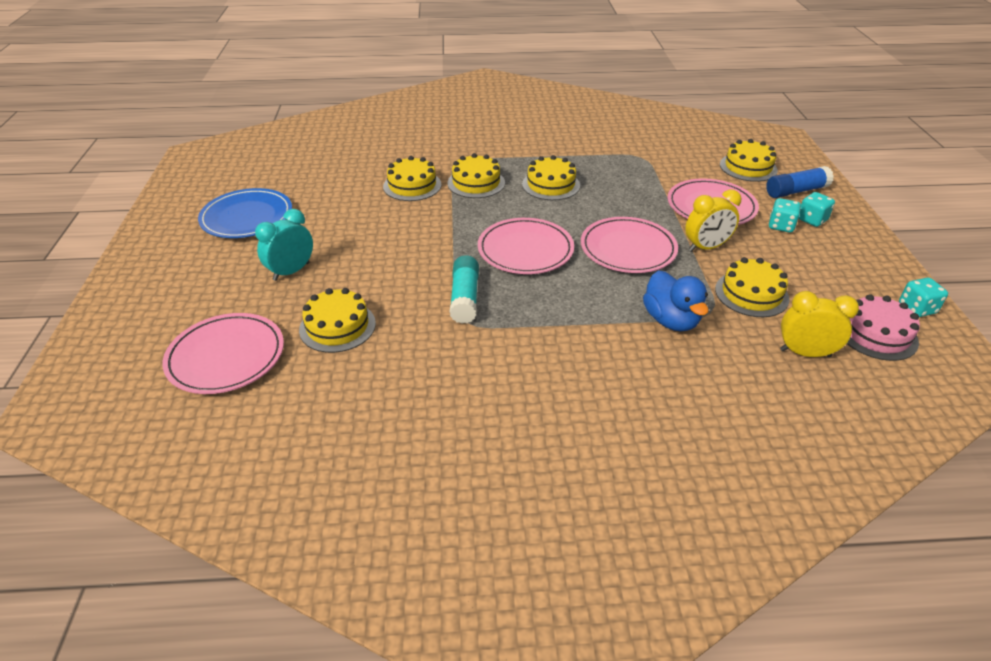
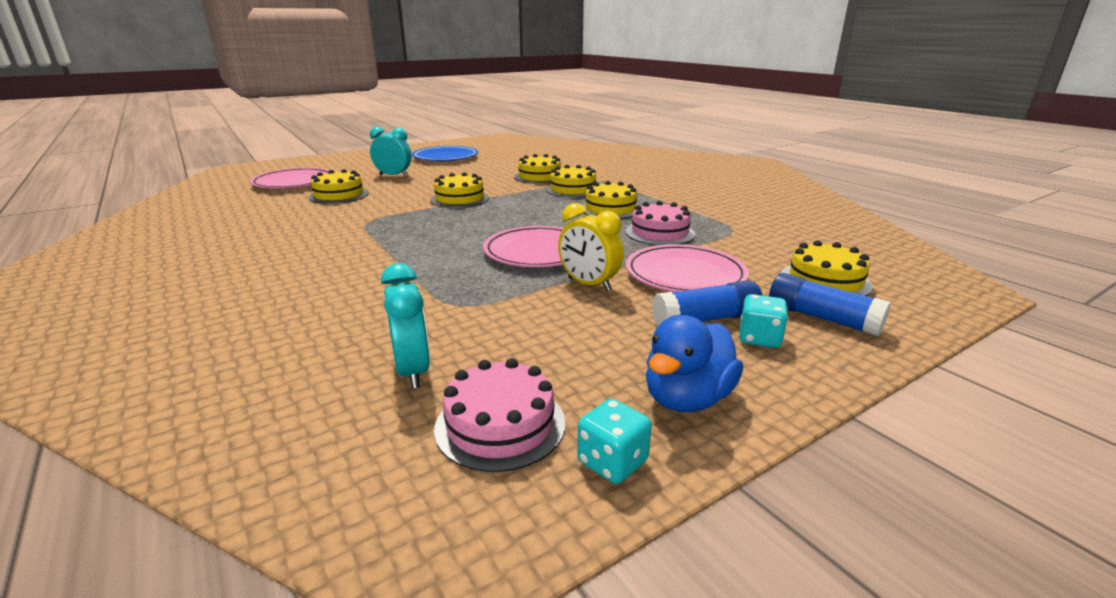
camera: 60 degrees right, 15 degrees down
(465, 298) = (399, 216): turquoise glue stick -> none
(525, 250) = (489, 219): pink plate -> none
(626, 185) = (659, 233): none -> pink cake
(671, 320) = (425, 288): blue duck -> blue duck (687, 398)
(751, 294) = (517, 321): yellow cake -> yellow cake (459, 199)
(781, 226) = (705, 319): turquoise dice -> blue glue stick
(805, 353) = (413, 371): yellow clock -> turquoise clock

